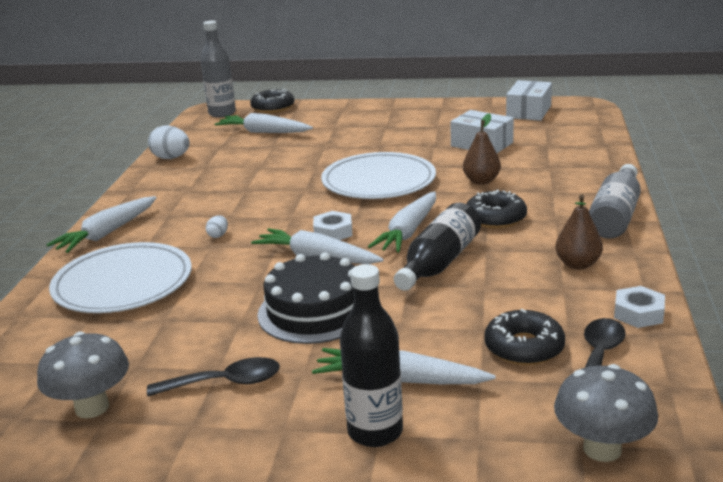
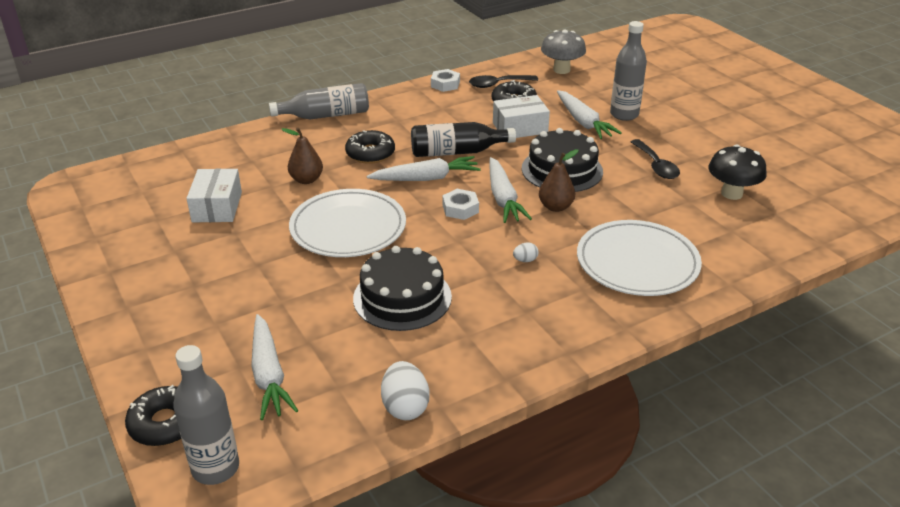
camera: 130 degrees left, 10 degrees up
(92, 407) = (732, 193): grey mushroom -> black mushroom
(107, 233) = (594, 327): white carrot -> none
(225, 383) = (656, 166): black spoon -> black spoon turned 150 degrees counterclockwise
(262, 180) = (402, 297): none -> black cake
(375, 432) = (624, 114): black bottle -> grey bottle
(528, 111) = (100, 211): white box -> white box (520, 128)
(577, 264) = (409, 111): brown pear -> brown pear (555, 207)

